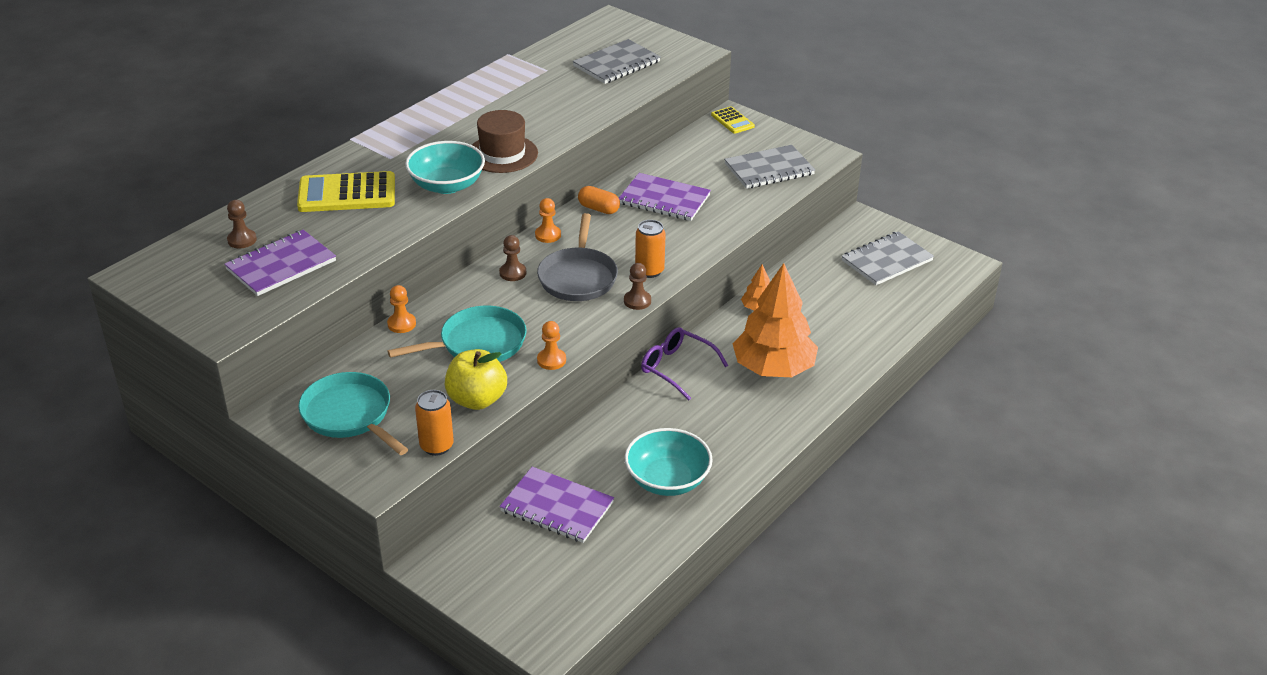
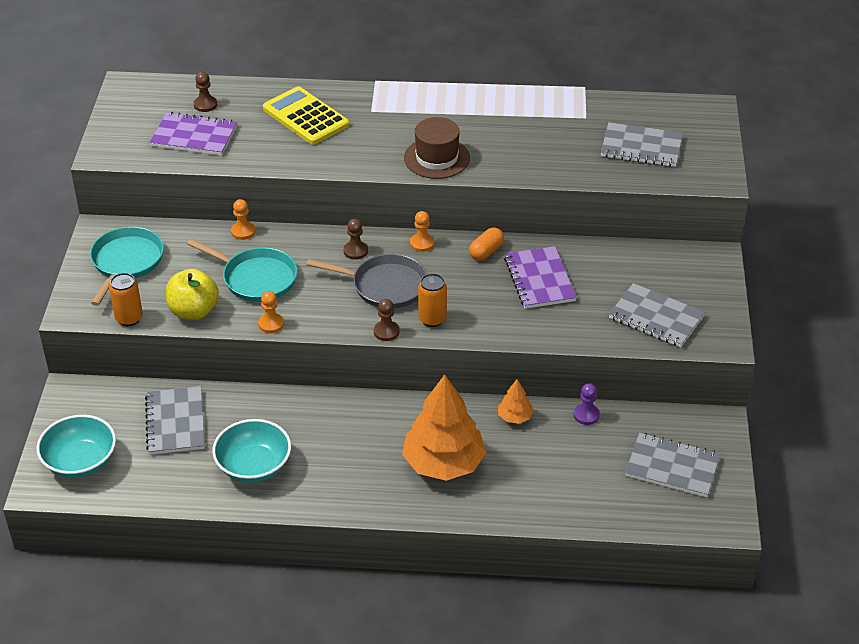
camera: 55 degrees right, 5 degrees up
(447, 185) = (365, 154): turquoise bowl -> turquoise bowl (80, 461)
(557, 507) = (175, 422): purple notebook -> grey notebook
(578, 277) = (385, 286): grey pan -> grey pan turned 135 degrees counterclockwise
(598, 209) = (486, 251): orange capsule -> orange capsule turned 45 degrees clockwise
(676, 368) = (389, 406): purple glasses -> none
(732, 121) = (707, 261): yellow calculator -> none
(792, 273) = (586, 415): none -> purple pawn

